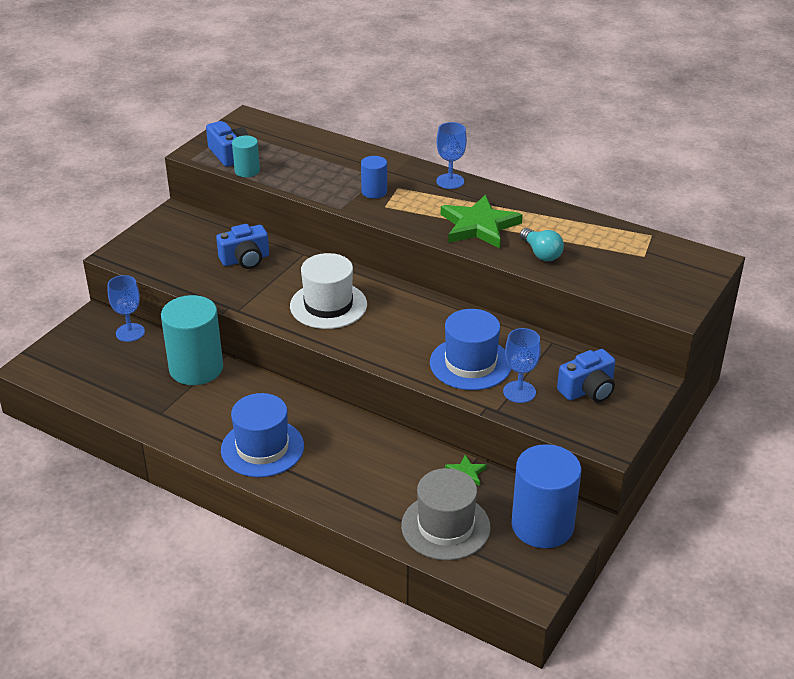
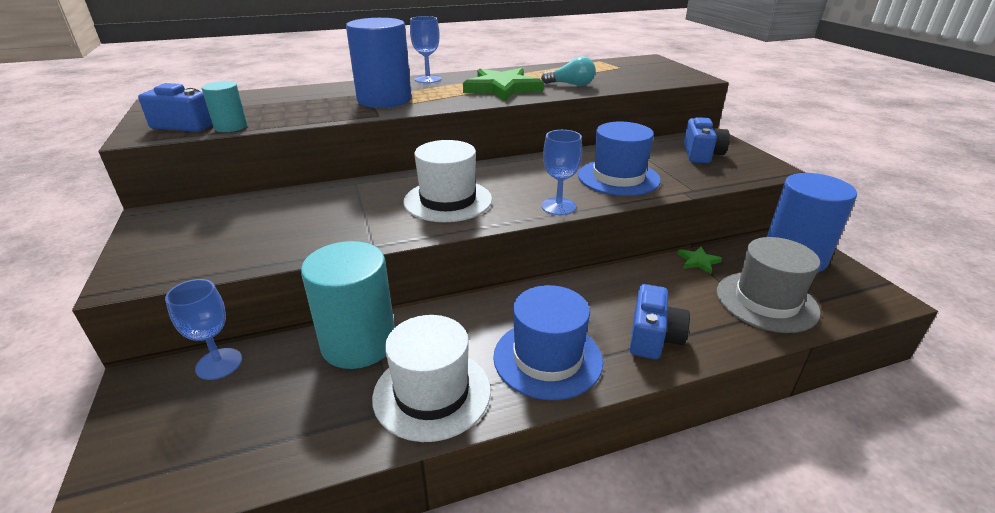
camera: 50 degrees left, 5 degrees down
(187, 419) = (432, 393): none -> white hat
(245, 259) = (305, 210): blue camera -> blue camera (653, 337)
(374, 192) = (384, 100): blue cylinder -> blue cylinder, size x1.98
(519, 392) = (678, 175): blue goblet -> blue goblet (558, 206)

